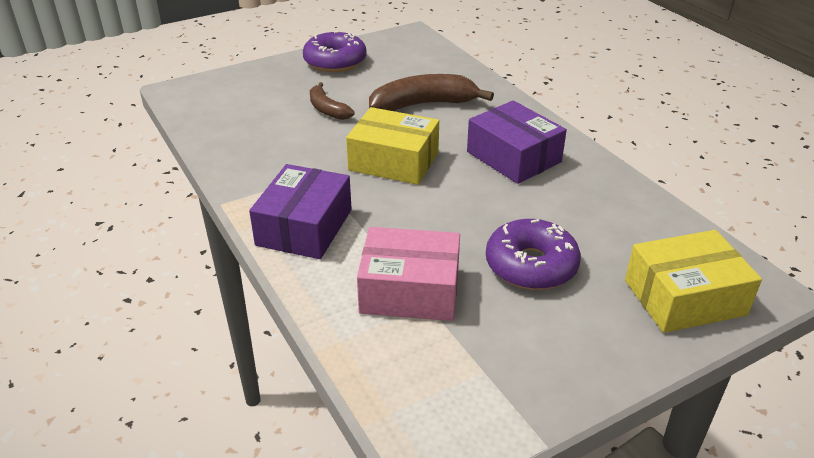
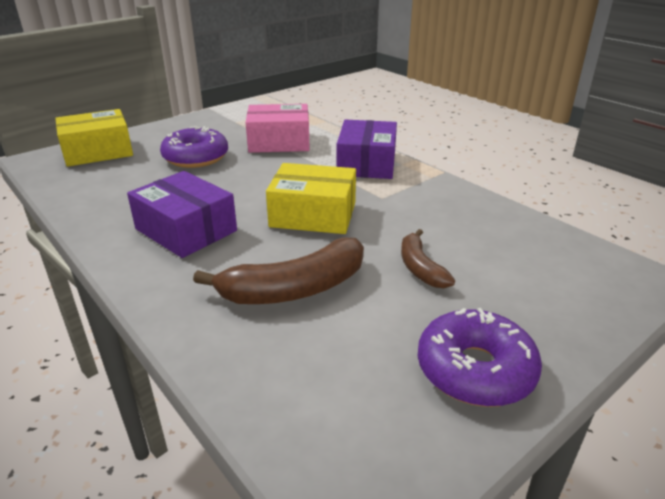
camera: 170 degrees right, 5 degrees down
(327, 109) = (420, 268): brown banana -> brown banana turned 150 degrees counterclockwise

